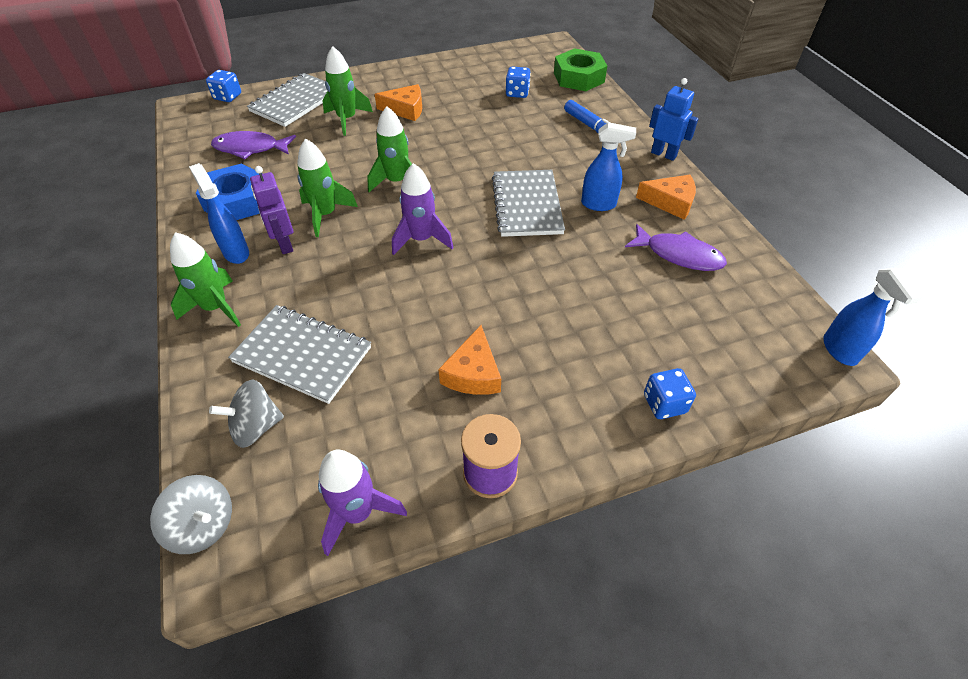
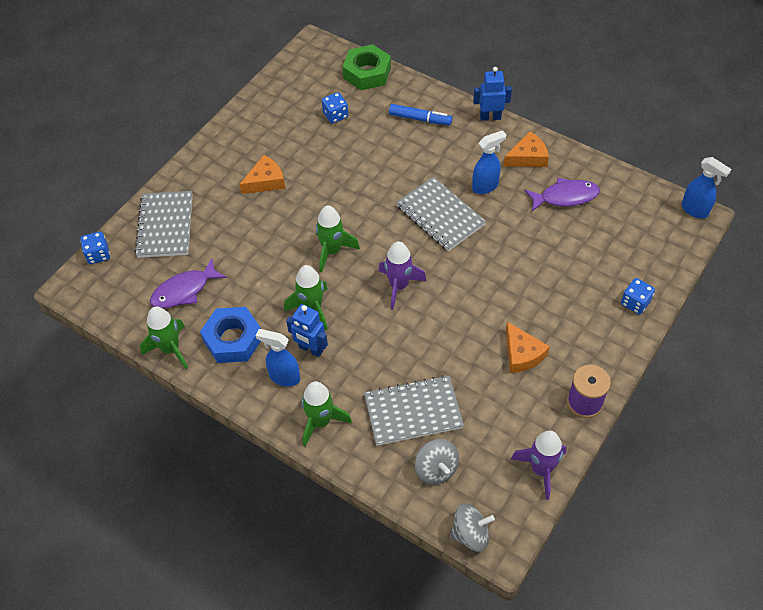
camera: 35 degrees left, 5 degrees up
(256, 426) = (436, 469): grey spinning top -> grey spinning top turned 60 degrees counterclockwise
(284, 244) = (310, 349): purple robot -> blue robot
(347, 119) = (230, 218): green rocket -> green rocket (170, 349)

